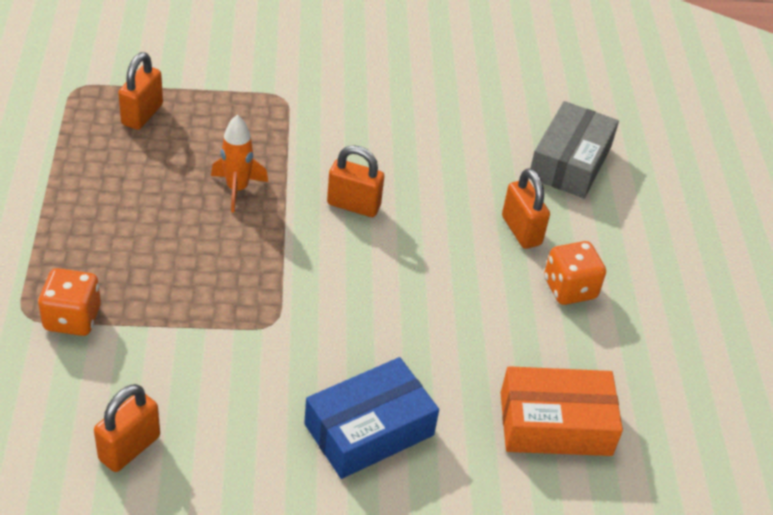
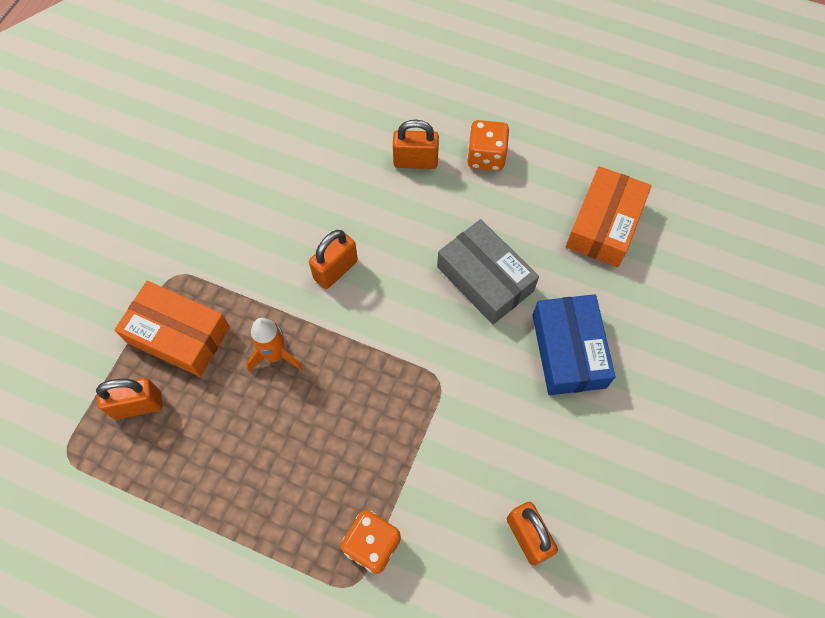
camera: 60 degrees left, 20 degrees up
(142, 114) = (138, 405): orange padlock -> orange padlock turned 60 degrees counterclockwise
(223, 118) = (178, 335): none -> orange box
(570, 162) = (358, 94): grey box -> grey box (485, 279)

